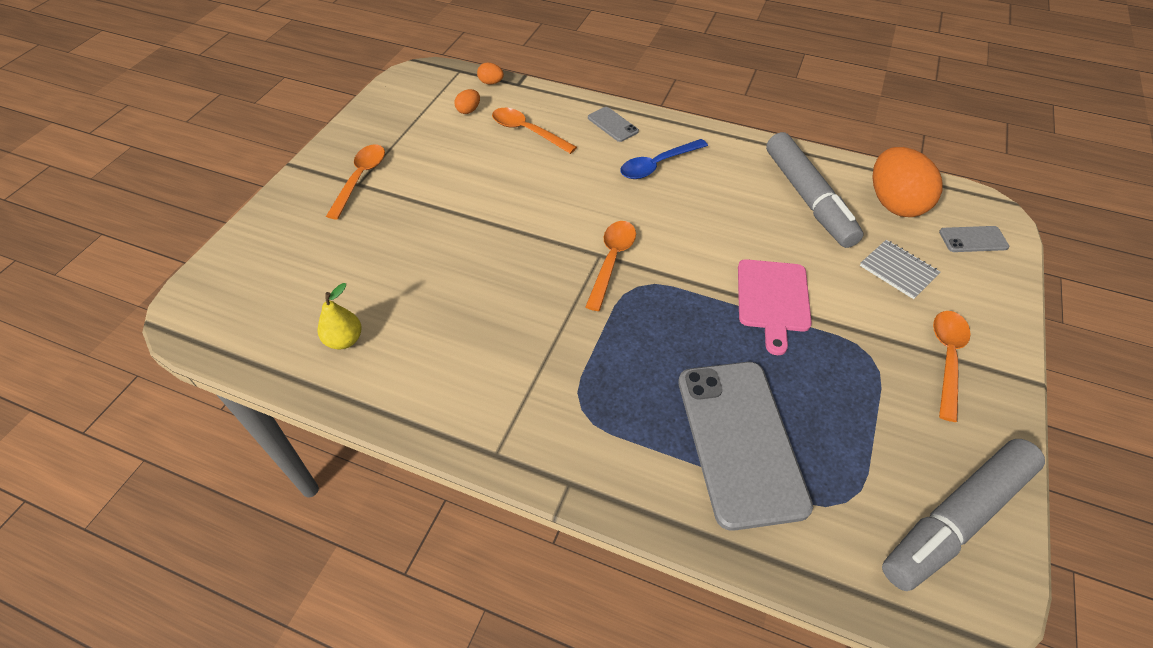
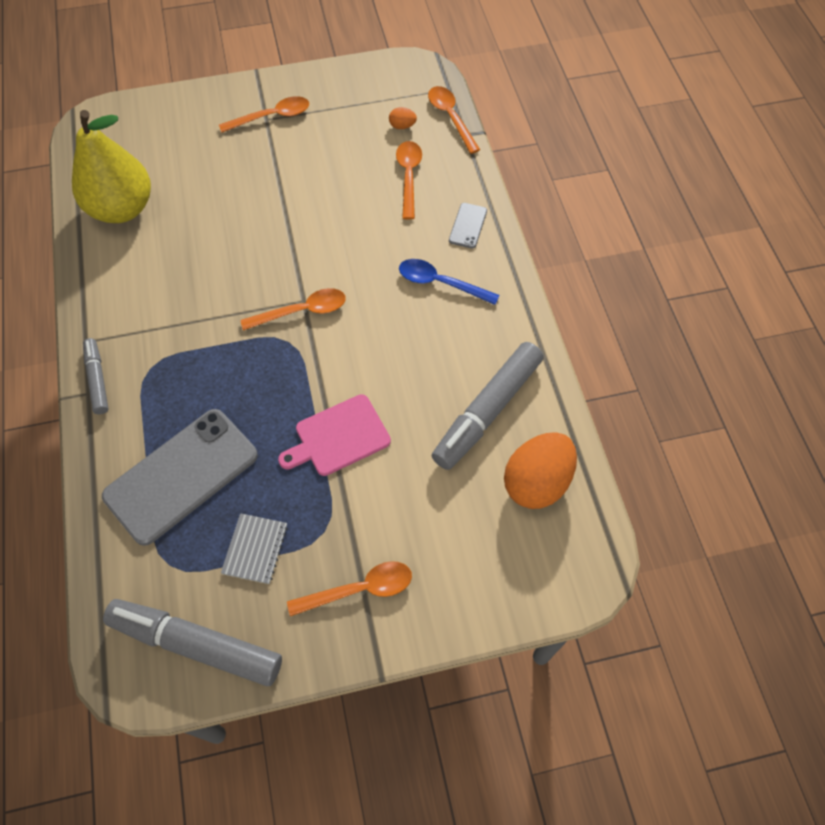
camera: 55 degrees right, 10 degrees up
(344, 340) = (122, 209): yellow pear -> yellow pear, size x2.29
(491, 83) = (450, 117): orange egg -> orange spoon
(558, 465) = (97, 379): none -> grey marker
(898, 270) = (443, 517): grey notebook -> grey notebook (255, 549)
(973, 239) = (536, 566): grey phone -> none

